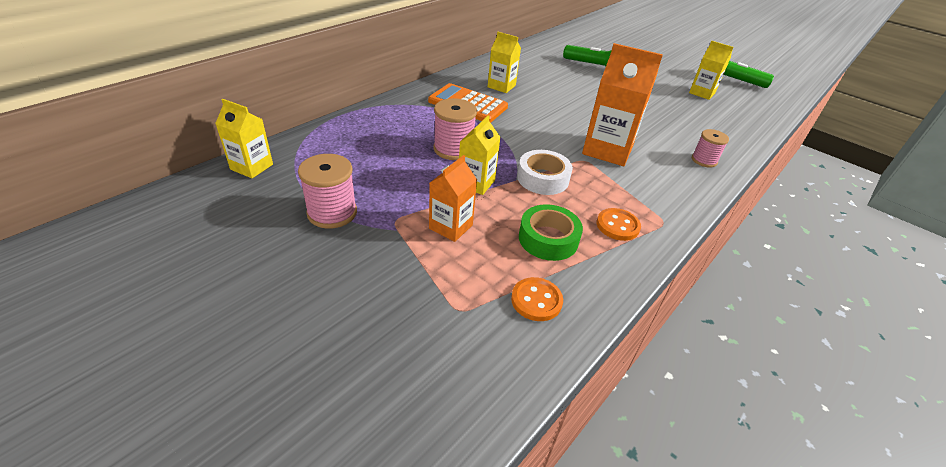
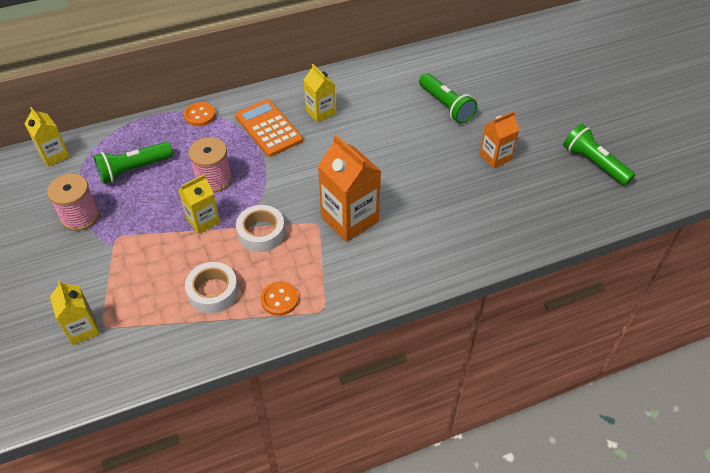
camera: 30 degrees right, 10 degrees up
(360, 159) = (133, 169): none -> green flashlight
(451, 227) = (151, 256): orange carton -> orange carton (495, 157)
(536, 300) = (159, 338): orange button -> orange button (200, 115)
(548, 239) = (213, 292): green tape -> white tape
(702, 93) = (534, 172): yellow carton -> yellow carton (82, 329)
(704, 160) = (434, 259): pink spool -> none

